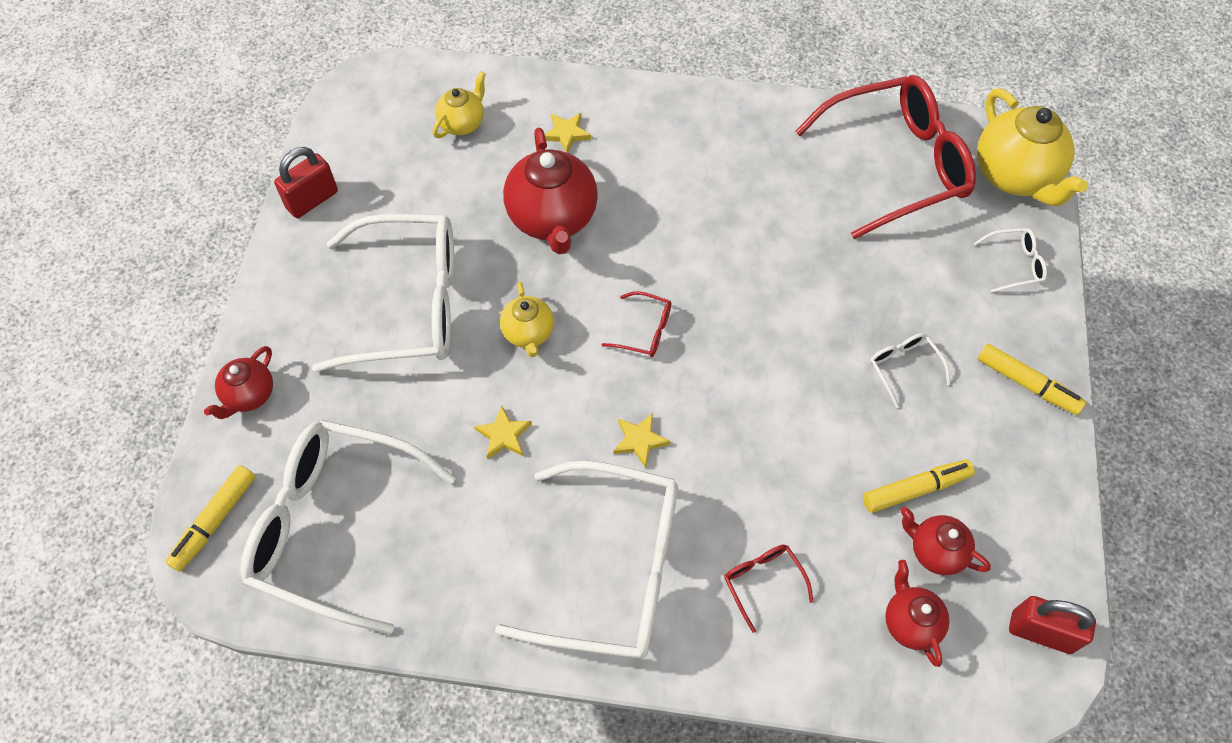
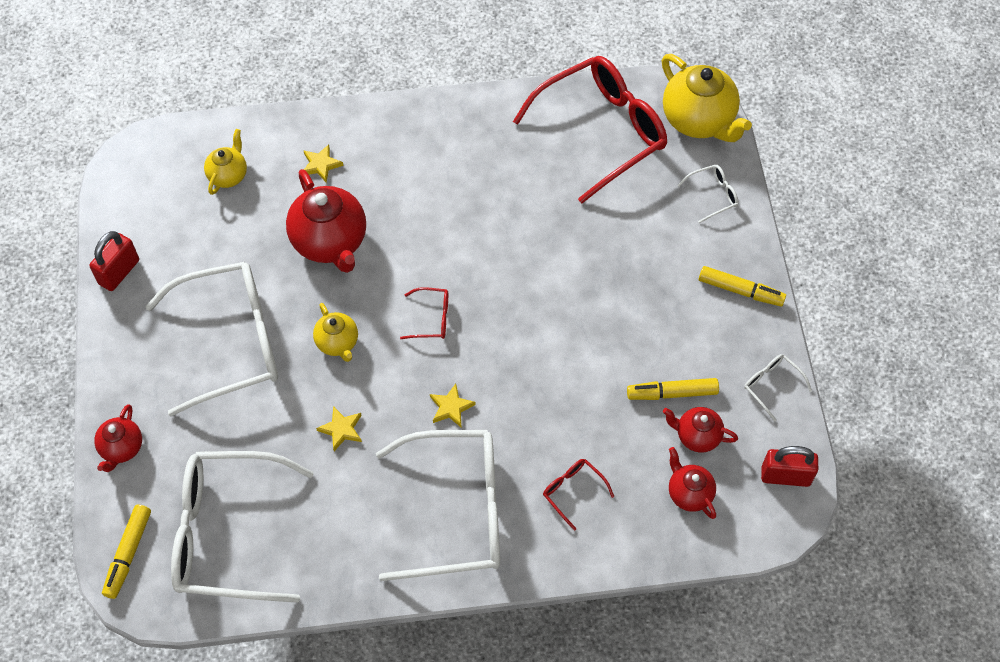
camera: 15 degrees left, 0 degrees up
(903, 367) = (643, 300): white glasses -> white glasses (771, 385)
(915, 489) = (672, 393): yellow marker -> yellow marker turned 150 degrees counterclockwise

